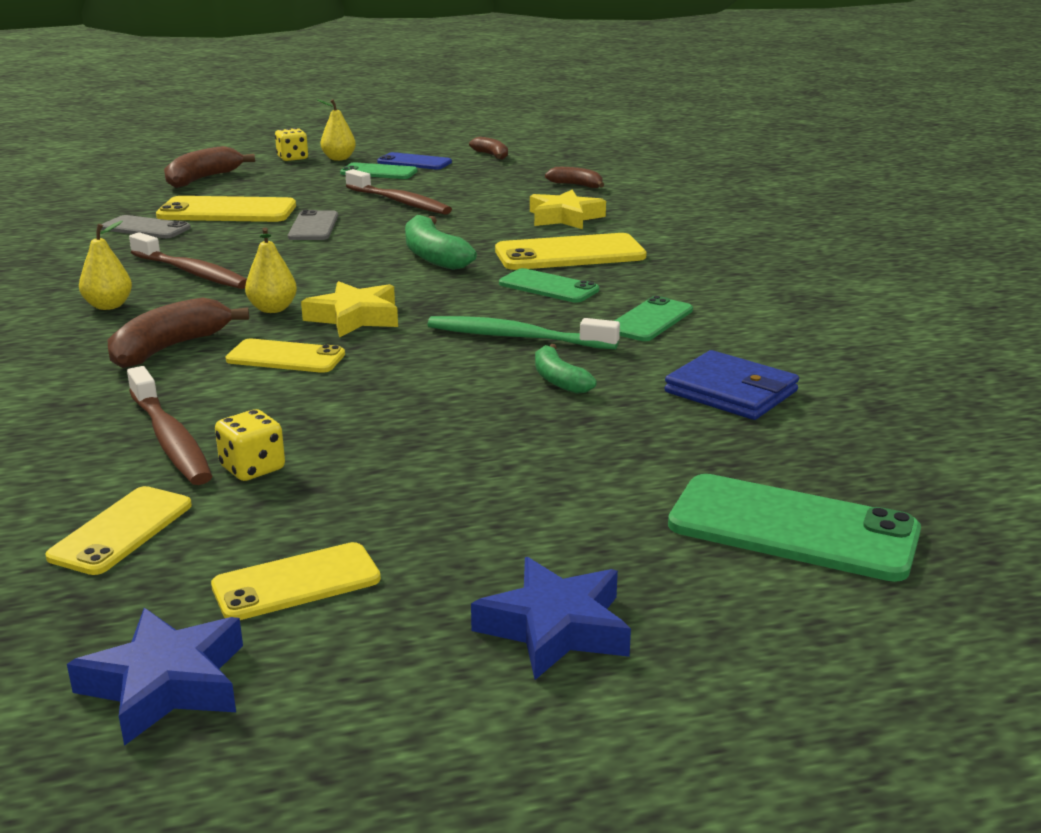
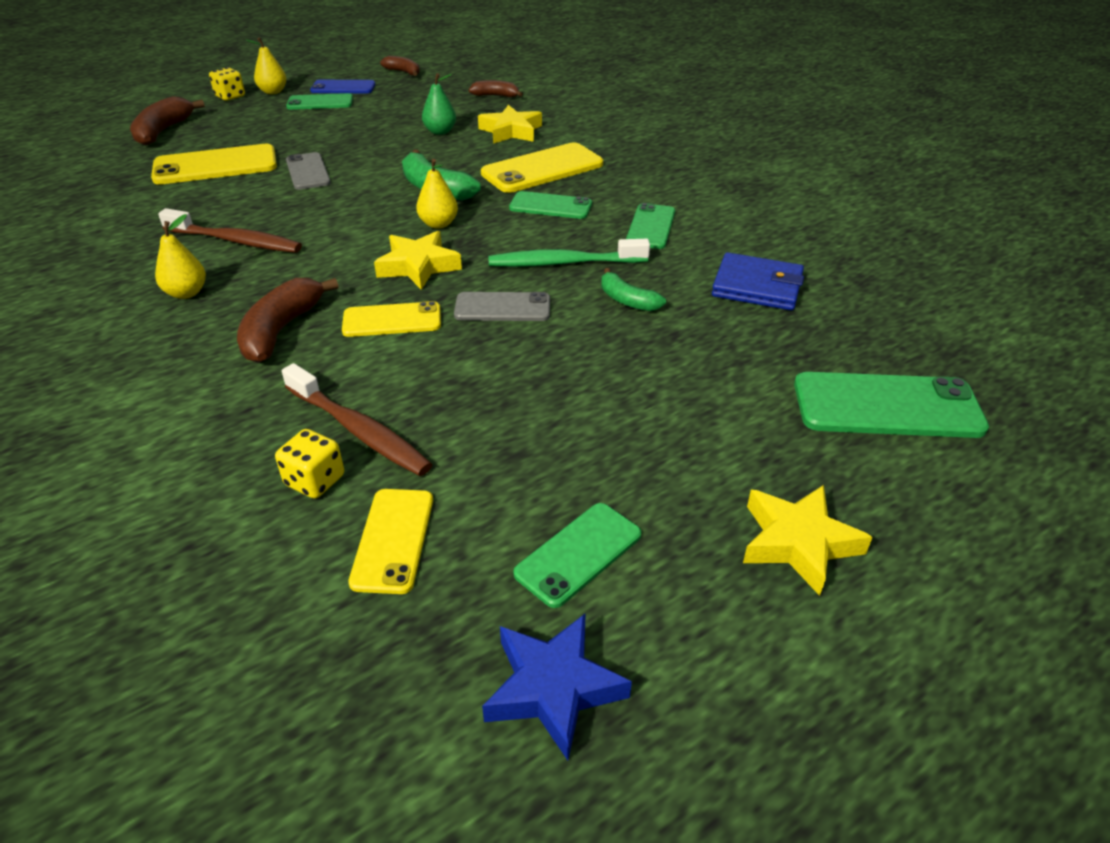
camera: 20 degrees left, 15 degrees up
(146, 228) = (152, 197): grey phone -> grey phone (502, 308)
(252, 468) = (454, 445): yellow dice -> yellow dice (315, 481)
(273, 309) = (341, 269): yellow pear -> yellow pear (438, 224)
(296, 582) = (578, 554): yellow phone -> green phone
(399, 202) = (363, 134): brown toothbrush -> none
(484, 209) = (440, 132): none -> green pear
(555, 628) = (798, 542): blue star -> yellow star

